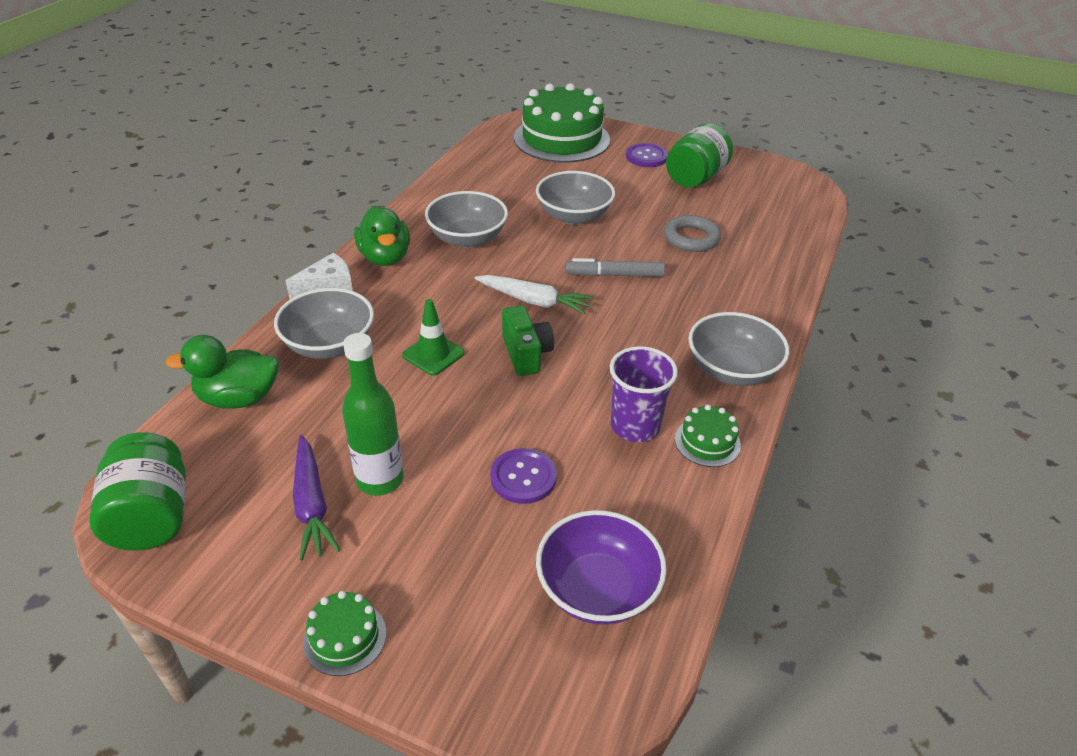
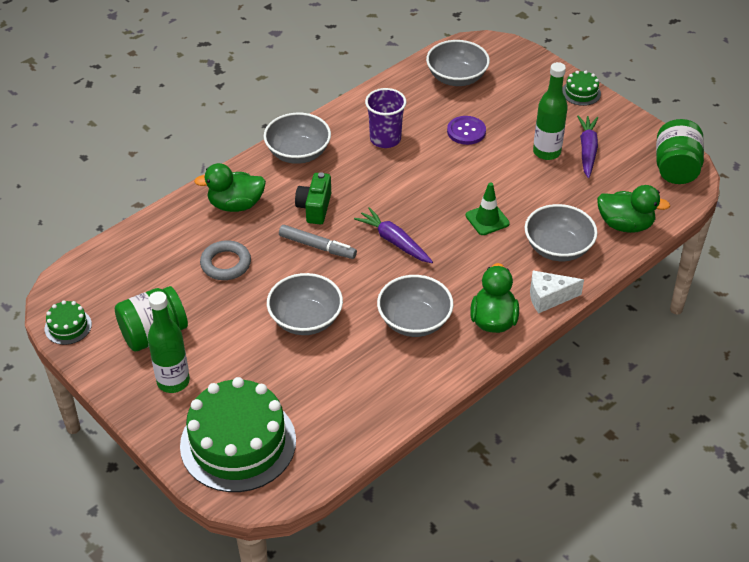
camera: 155 degrees left, 5 degrees up
(526, 354) = (423, 202): green camera -> green camera (315, 208)
(534, 301) = (394, 241): white carrot -> purple carrot
(597, 589) = (456, 78): purple bowl -> grey bowl
(646, 157) = (173, 381): purple button -> green bottle
(707, 442) = (351, 120): green cake -> green cake (68, 326)
(740, 291) = (235, 205): none -> green duck

